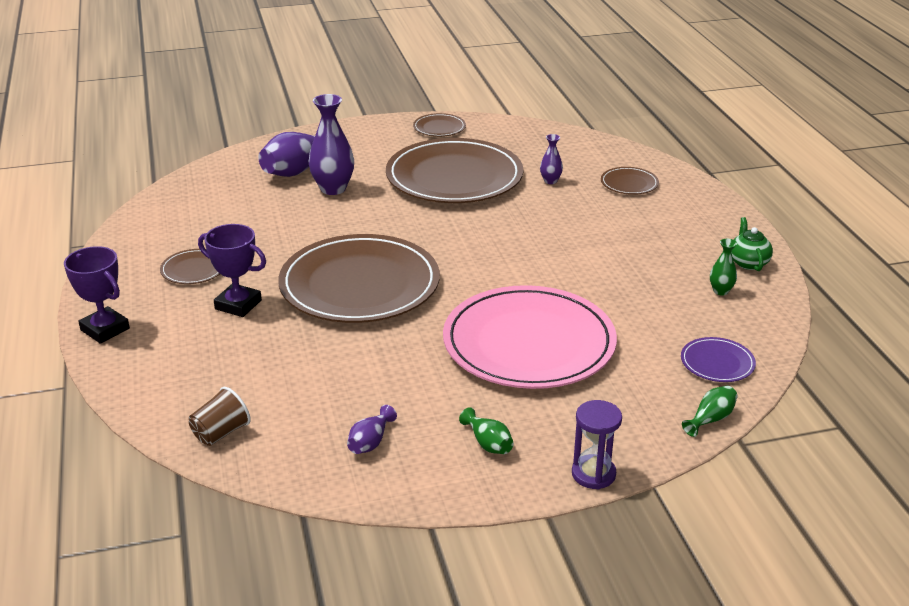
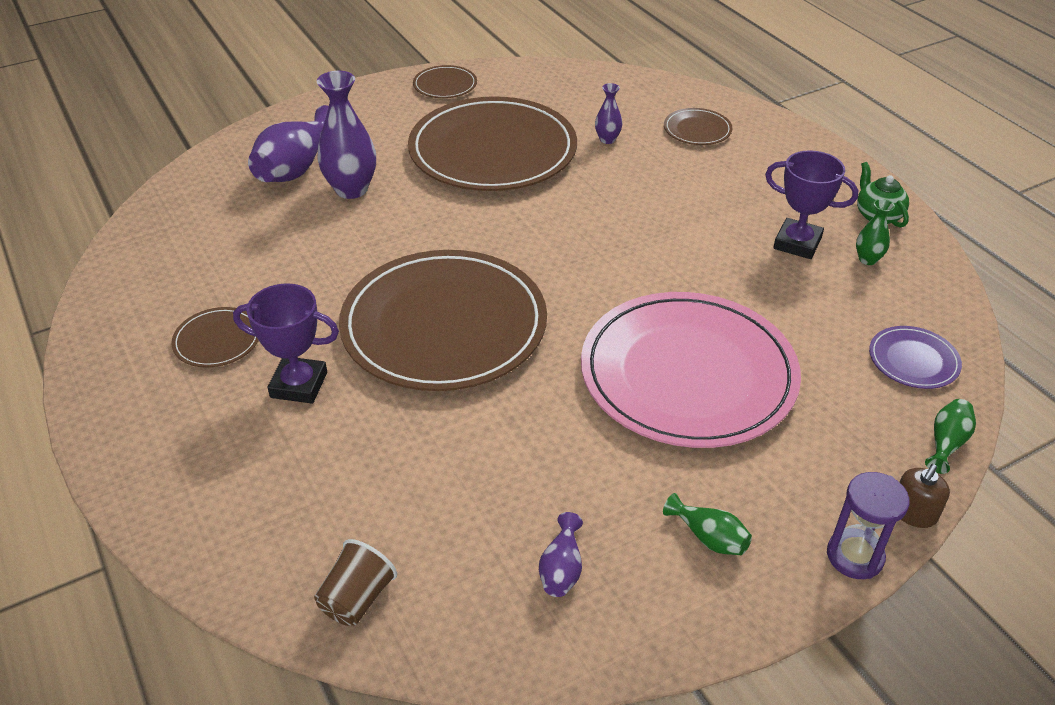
camera: 15 degrees left, 10 degrees up
(105, 329) = (129, 459): purple trophy -> purple trophy (797, 243)
(656, 457) = (913, 513): none -> brown soap dispenser

